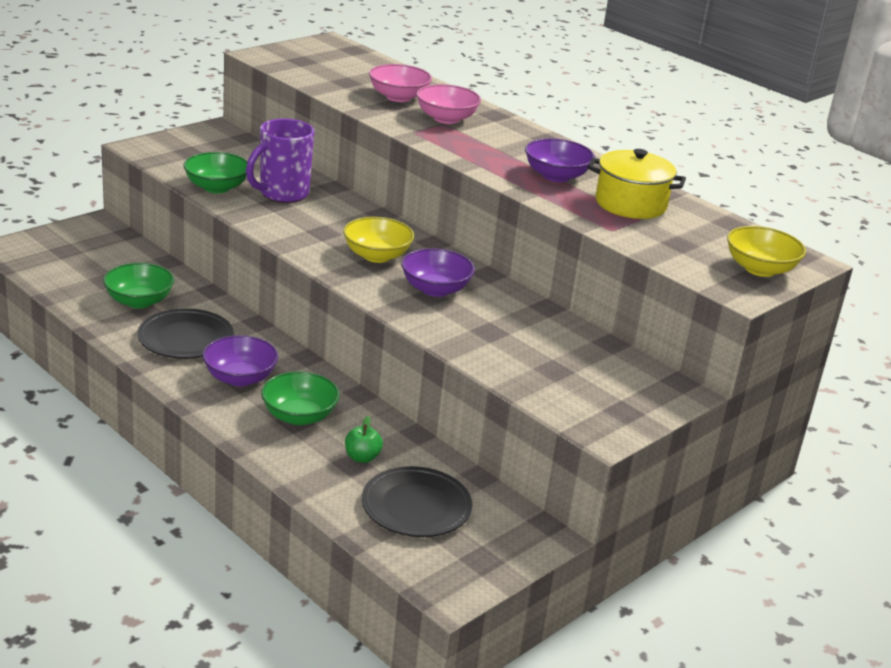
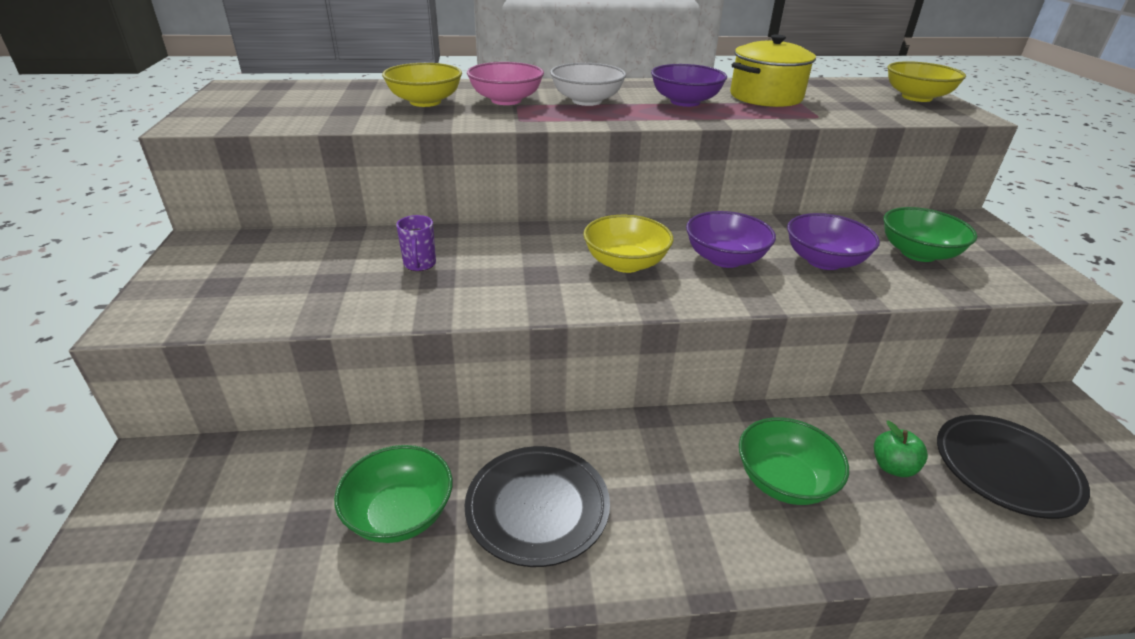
camera: 50 degrees left, 5 degrees up
(216, 187) = (342, 302): green bowl -> green bowl (918, 253)
(240, 378) = (668, 496): purple bowl -> purple bowl (824, 261)
(282, 194) = (420, 264): purple mug -> purple mug, size x0.48
(398, 97) = (425, 102): pink bowl -> yellow bowl
(493, 143) = (587, 101): none -> white bowl

